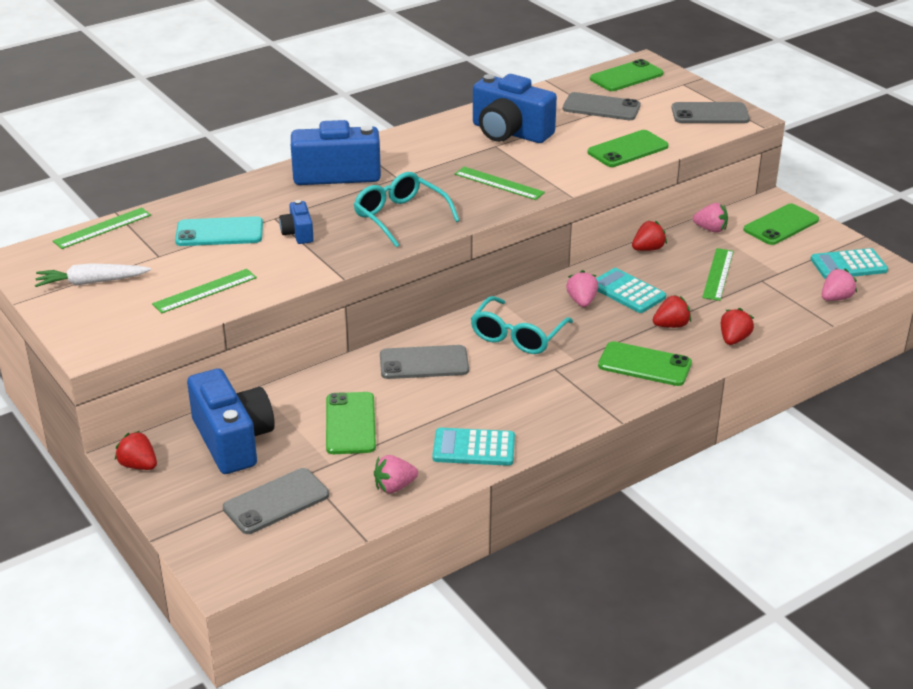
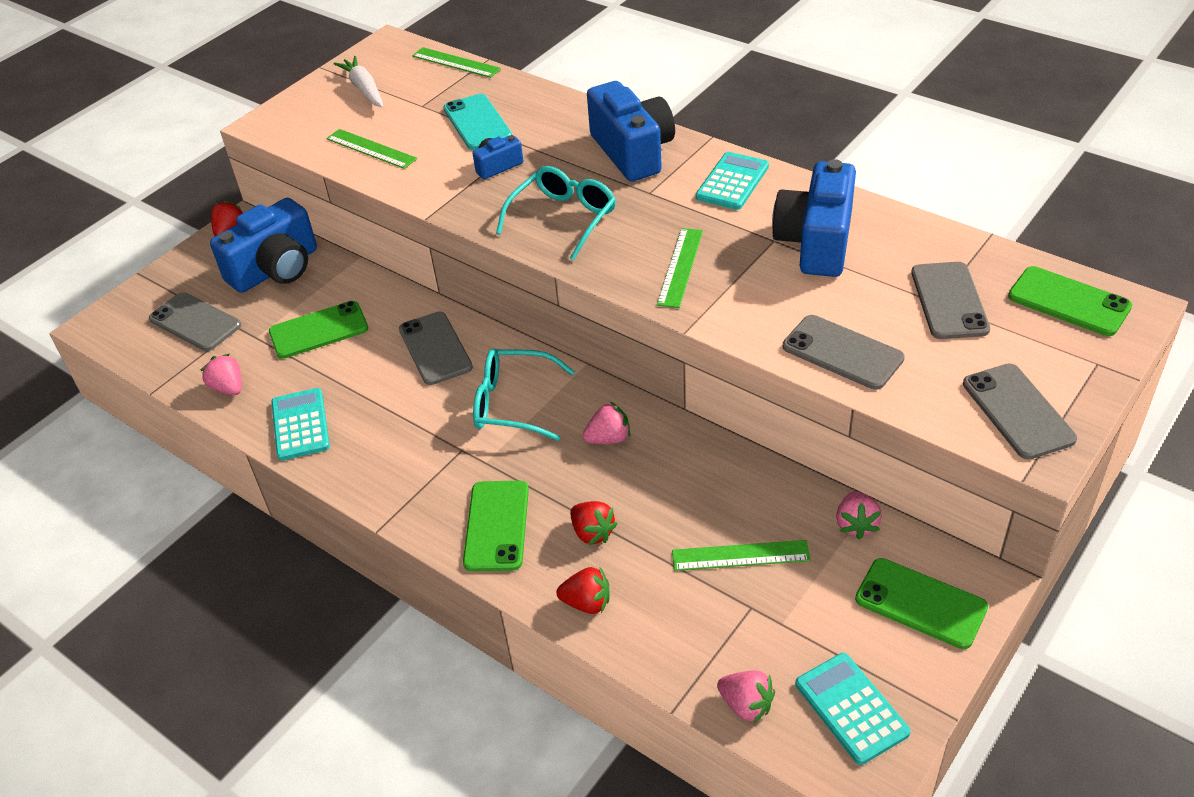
camera: 75 degrees right, 10 degrees up
(627, 149) = (842, 352): green phone -> grey phone
(627, 291) = (650, 474): turquoise calculator -> turquoise calculator (732, 182)
(648, 249) = (764, 471): red strawberry -> none

